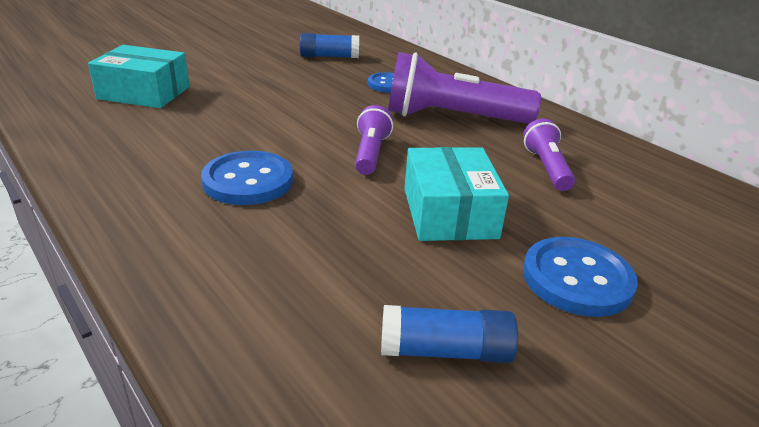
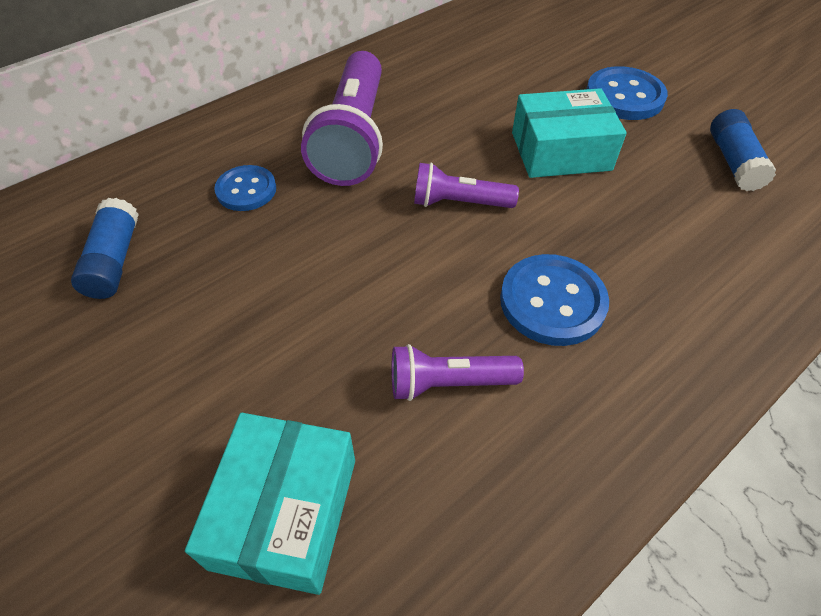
camera: 90 degrees left, 20 degrees up
(546, 168) = (459, 88): purple flashlight -> purple flashlight (448, 383)

